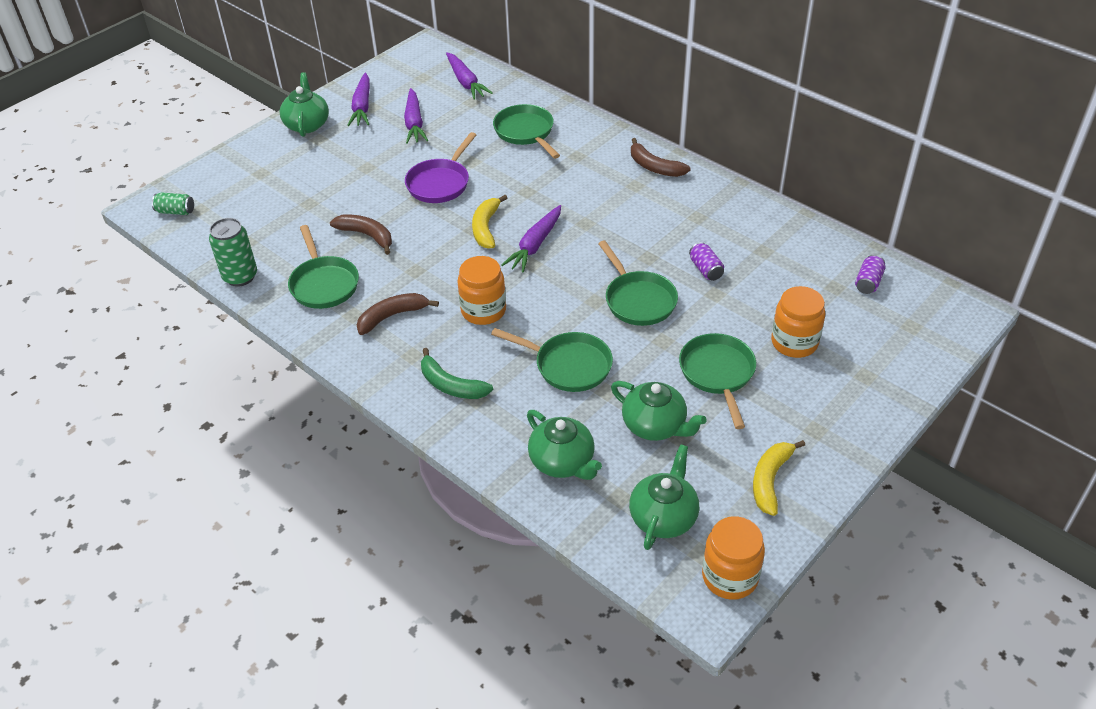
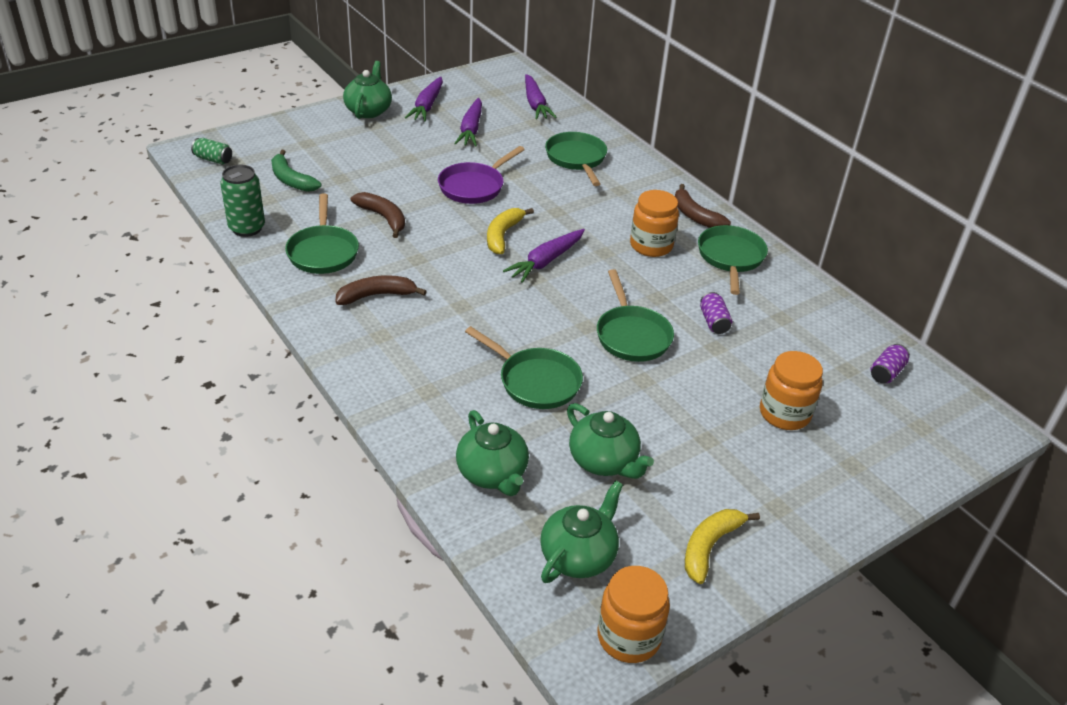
camera: 10 degrees right, 5 degrees down
(451, 385) = (408, 372): green banana -> green banana (291, 180)
(483, 311) = (469, 310): orange jar -> orange jar (651, 245)
(718, 374) = (690, 425): green pan -> green pan (731, 258)

